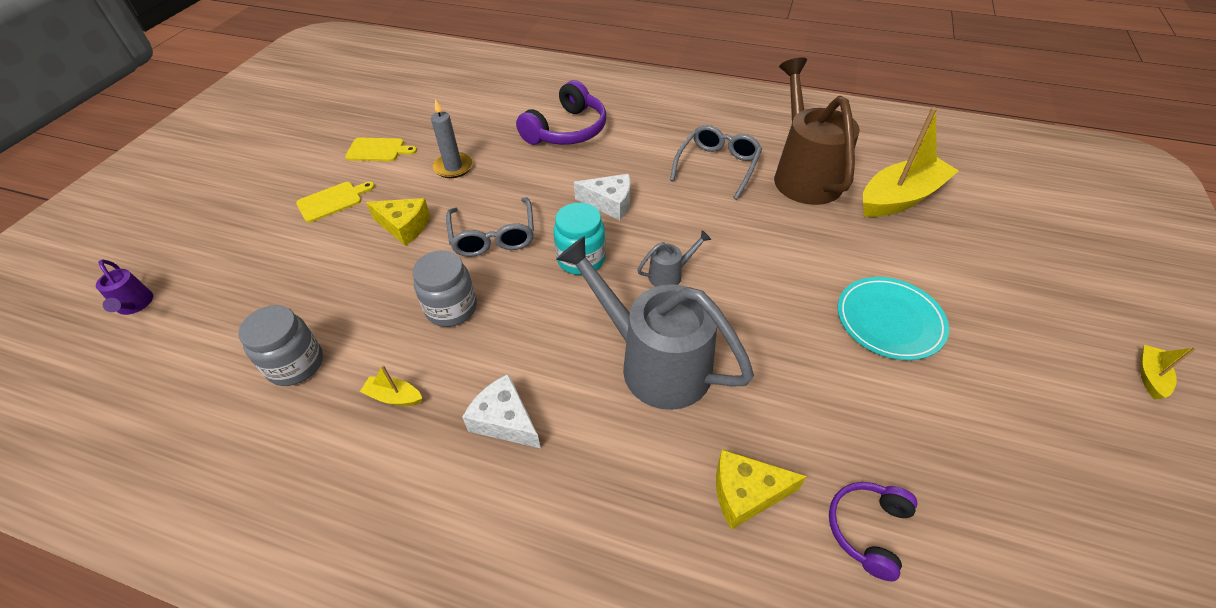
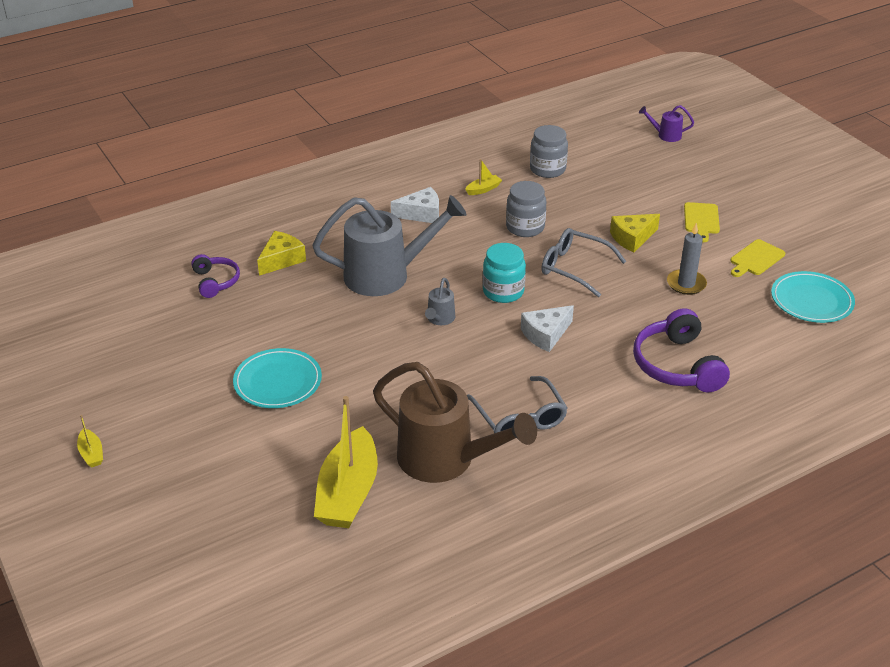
camera: 130 degrees right, 10 degrees down
(417, 108) = (811, 301): none -> turquoise plate

